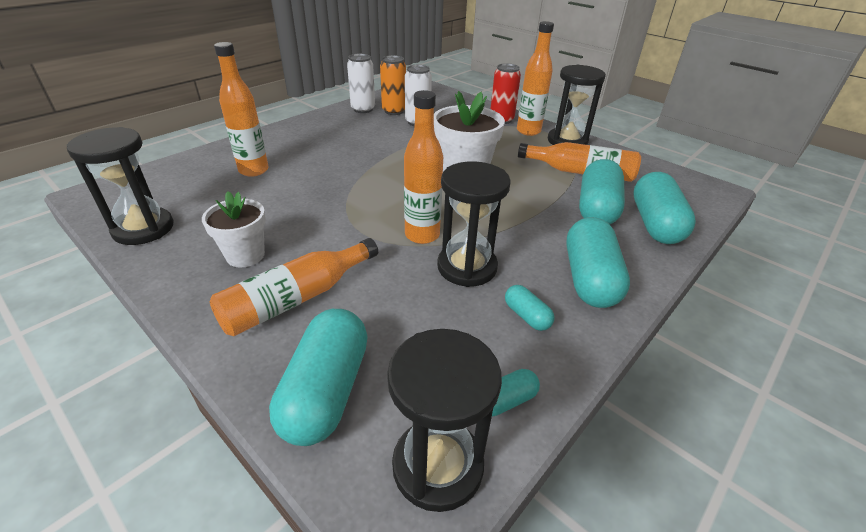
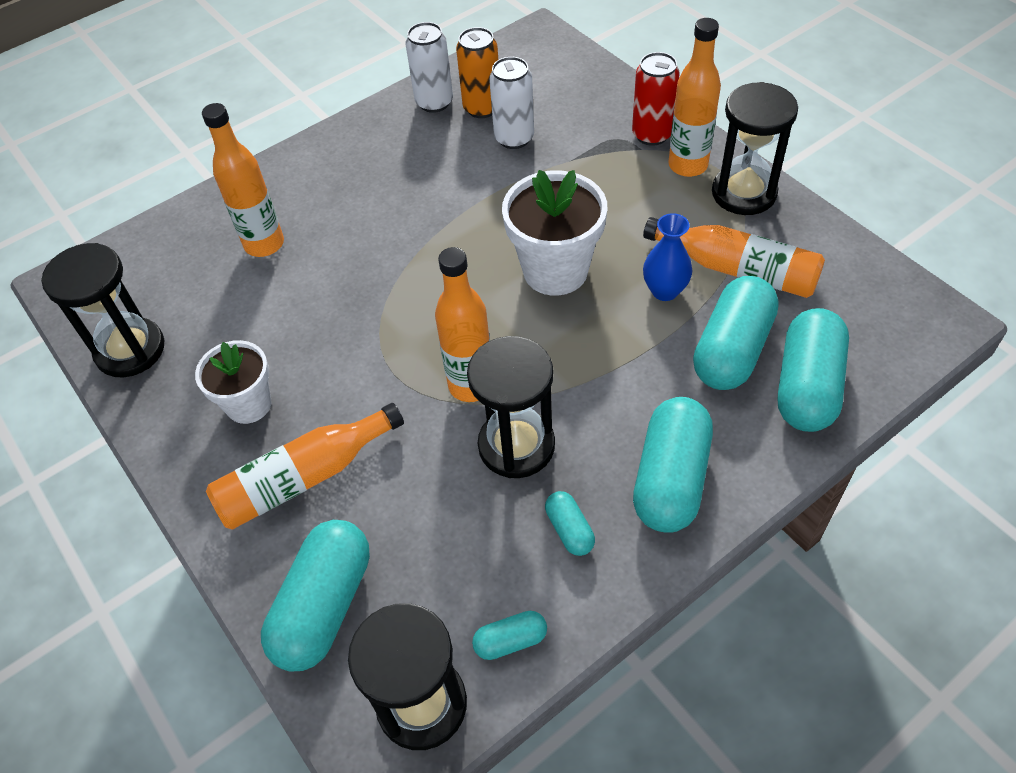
camera: 15 degrees right, 15 degrees up
(539, 183) = (664, 291): none -> blue vase

